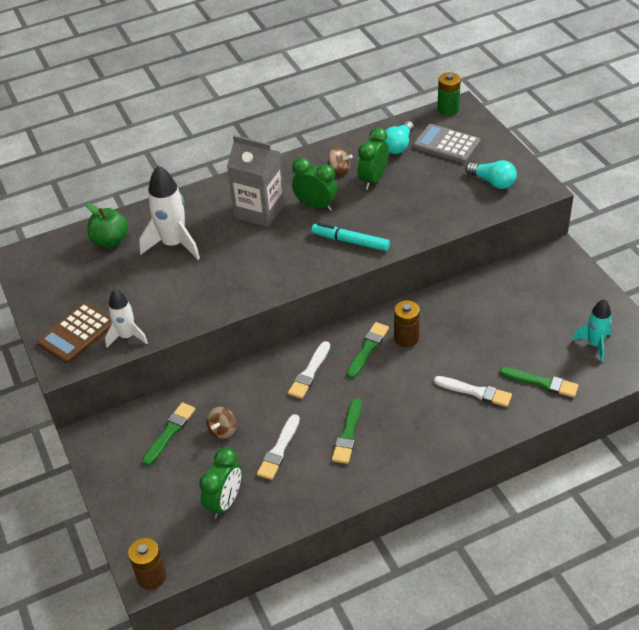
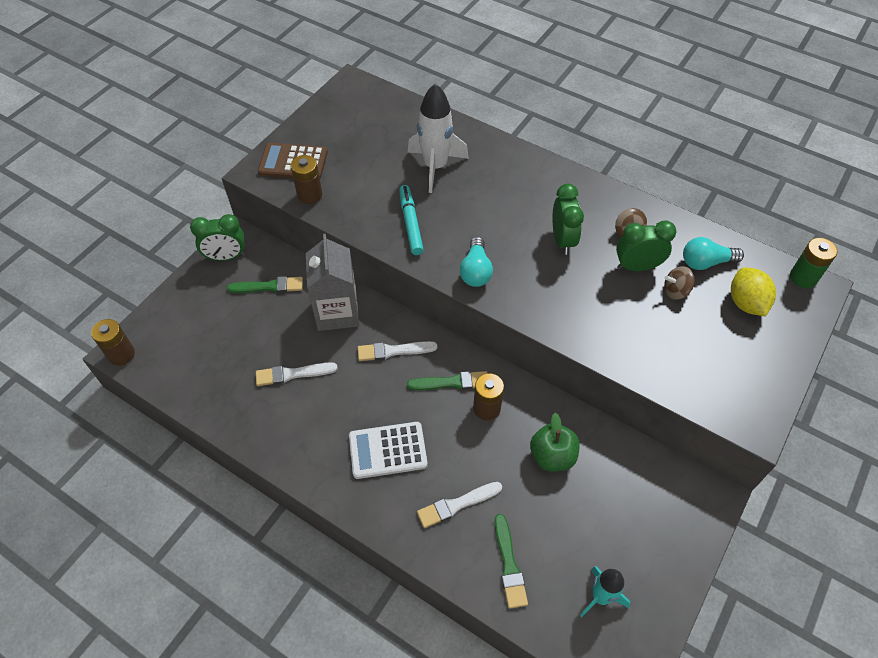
camera: 55 degrees right, 10 degrees up
(110, 241) = (409, 125): green apple -> green apple (552, 456)
(127, 336) = (310, 195): white rocket -> brown battery
(223, 430) = (291, 322): brown spinning top -> brown spinning top (675, 291)
(225, 502) = (217, 364): green clock -> green clock (226, 257)
(259, 211) = (522, 202): grey carton -> grey carton (337, 312)
(348, 434) = (340, 419): green brush -> none
(350, 241) = (536, 291): turquoise marker -> turquoise marker (410, 223)
(400, 414) = (388, 450): none -> white calculator
(446, 144) = (746, 303): grey calculator -> yellow lemon
(475, 392) = (457, 505): white brush -> white brush turned 75 degrees clockwise
(492, 182) = (724, 373): turquoise light bulb -> turquoise light bulb (475, 271)

